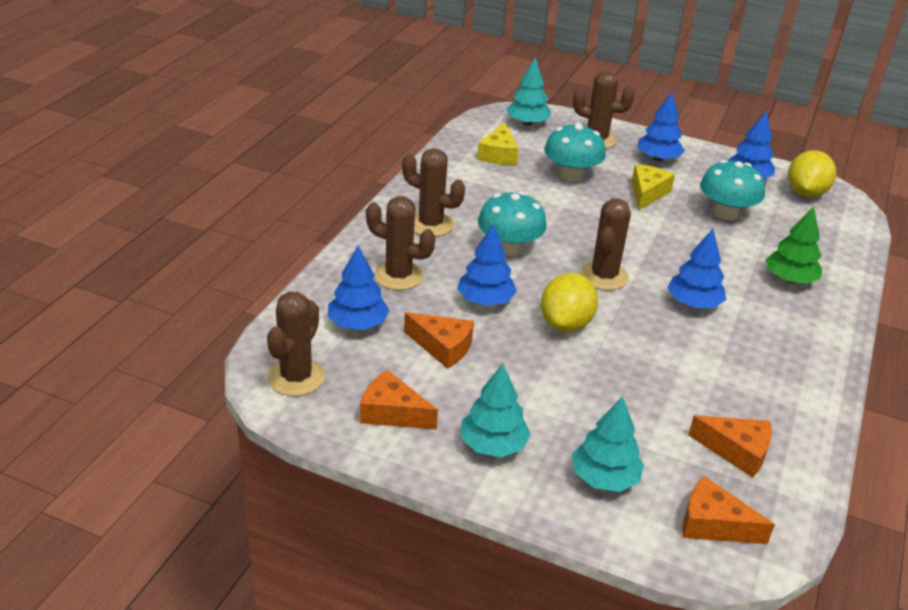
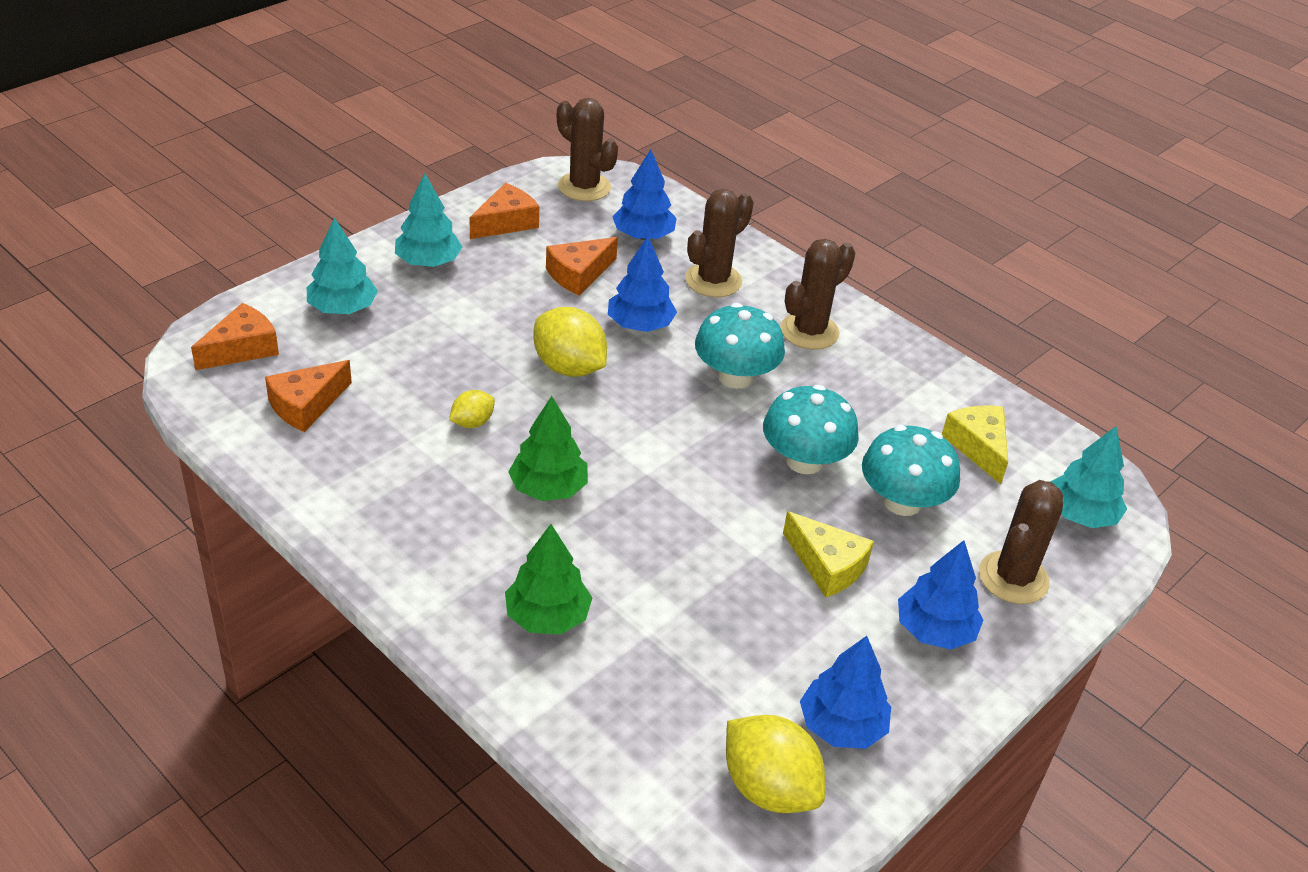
camera: 110 degrees right, 5 degrees up
(498, 154) = (978, 447): yellow cheese -> yellow cheese turned 45 degrees clockwise
(604, 276) = (641, 433): brown cactus -> none
(668, 355) = (472, 422): none -> yellow lemon
(693, 303) = (548, 488): blue tree -> green tree
(726, 213) = (742, 635): turquoise mushroom -> turquoise mushroom (804, 461)

